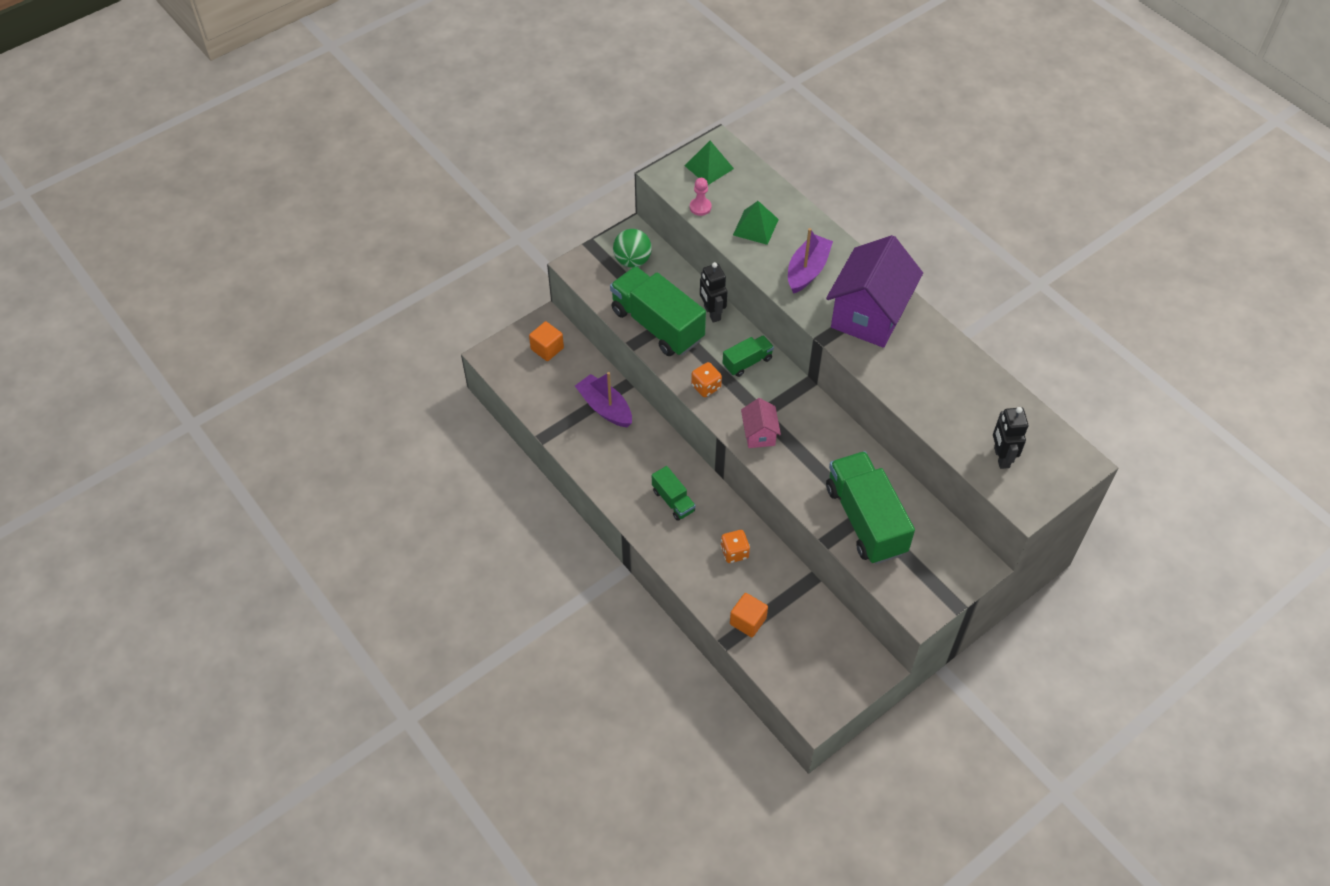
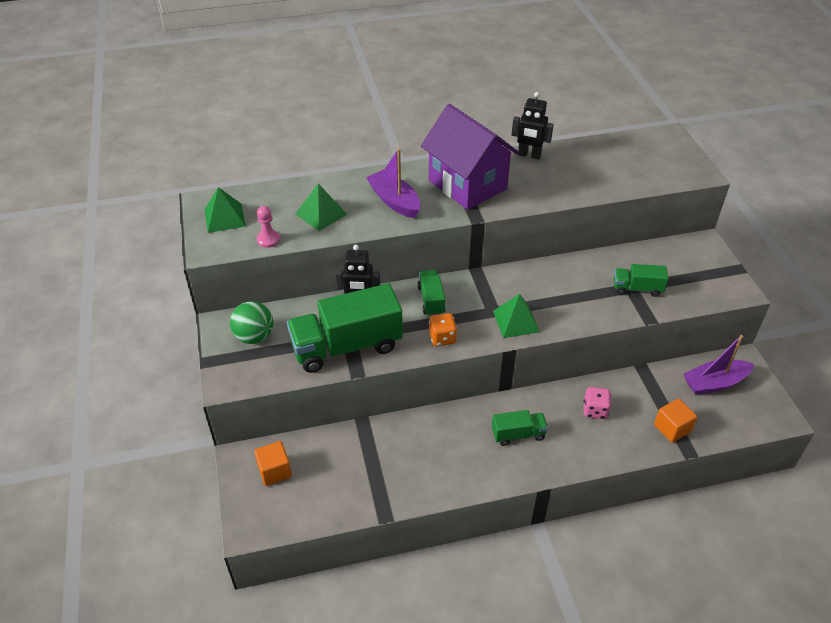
camera: 65 degrees left, 10 degrees down
(605, 407) = (380, 448): purple boat -> purple boat (714, 383)
(734, 552) = (595, 410): orange dice -> pink dice
(759, 434) = (516, 321): pink house -> green pyramid
(865, 520) = (637, 288): green truck -> green truck, size x0.49
(1001, 457) = (649, 169): black robot -> black robot (529, 155)

